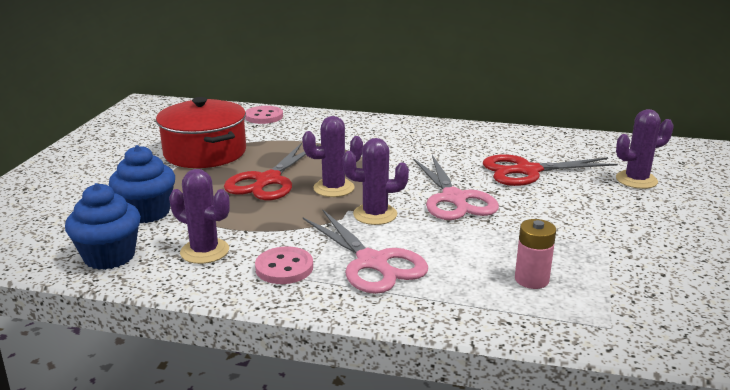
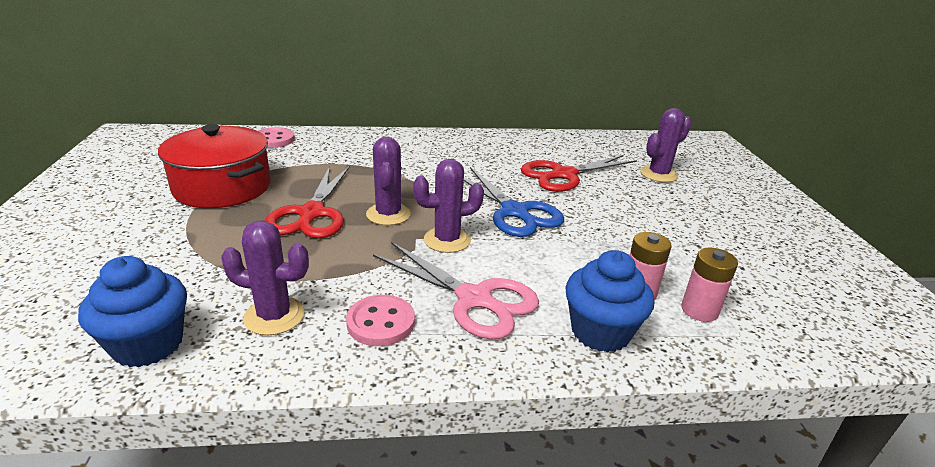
camera: 20 degrees left, 5 degrees up
(147, 212) = (178, 273): blue cupcake -> blue cupcake (600, 332)
(334, 188) = (388, 214): purple cactus -> purple cactus turned 60 degrees counterclockwise
(454, 198) = (514, 212): pink scissors -> blue scissors
(584, 302) = (699, 310): none -> pink battery

